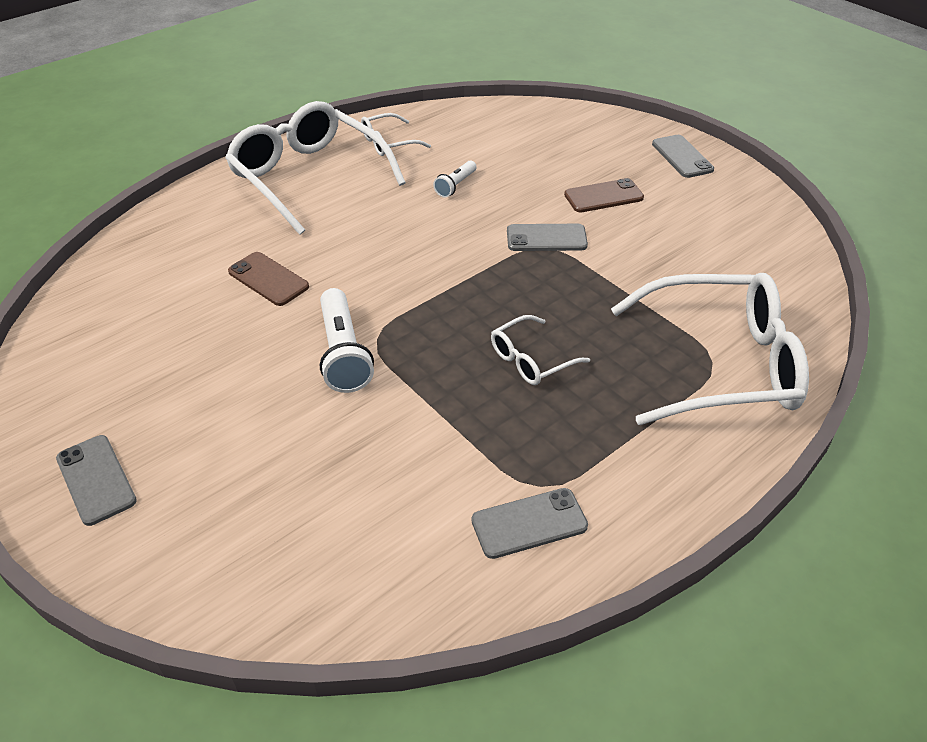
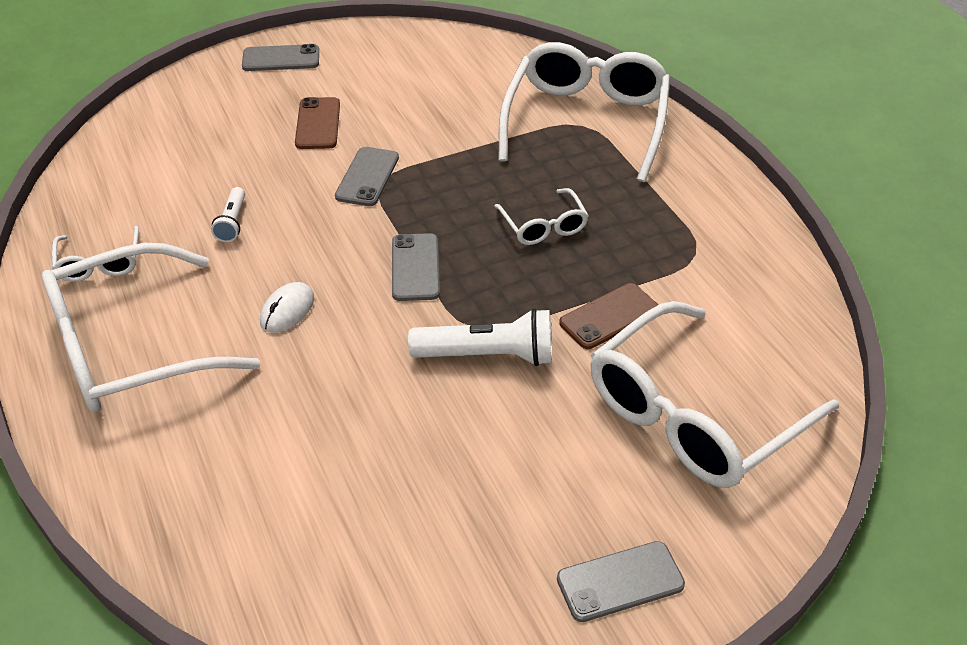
camera: 75 degrees left, 0 degrees up
(268, 279) = (331, 407): brown phone -> brown phone (609, 317)
(296, 510) = (694, 415): none -> white glasses
(366, 234) = (287, 310): none -> white mouse
(455, 185) = (232, 222): white flashlight -> white flashlight turned 45 degrees clockwise
(529, 523) = (734, 268): grey phone -> grey phone (415, 267)

